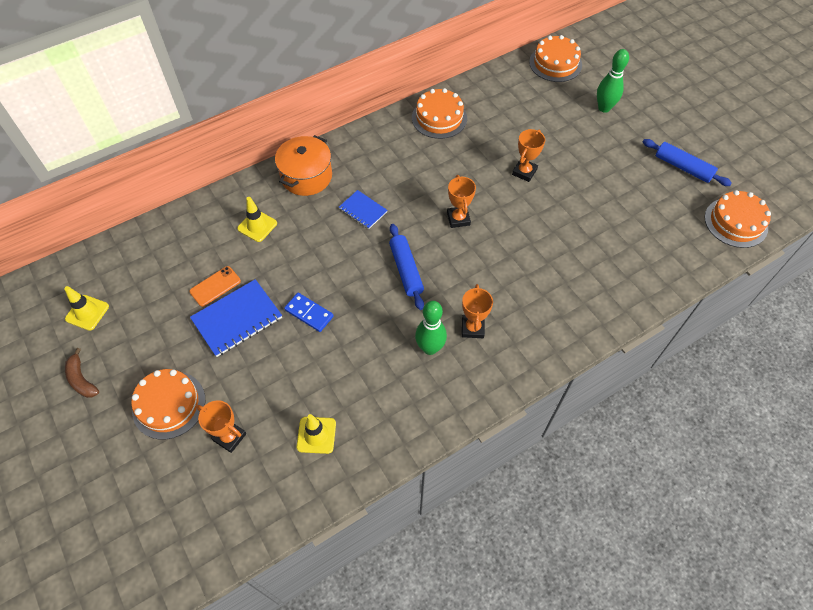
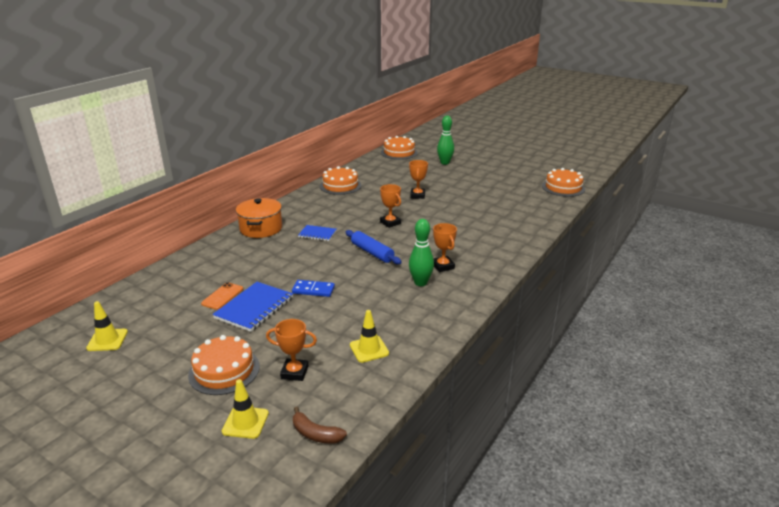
camera: 25 degrees left, 30 degrees down
(81, 379) = (125, 380): brown banana -> brown banana (315, 434)
(257, 226) = (237, 259): yellow traffic cone -> yellow traffic cone (245, 422)
(683, 167) = (513, 175): blue rolling pin -> none

